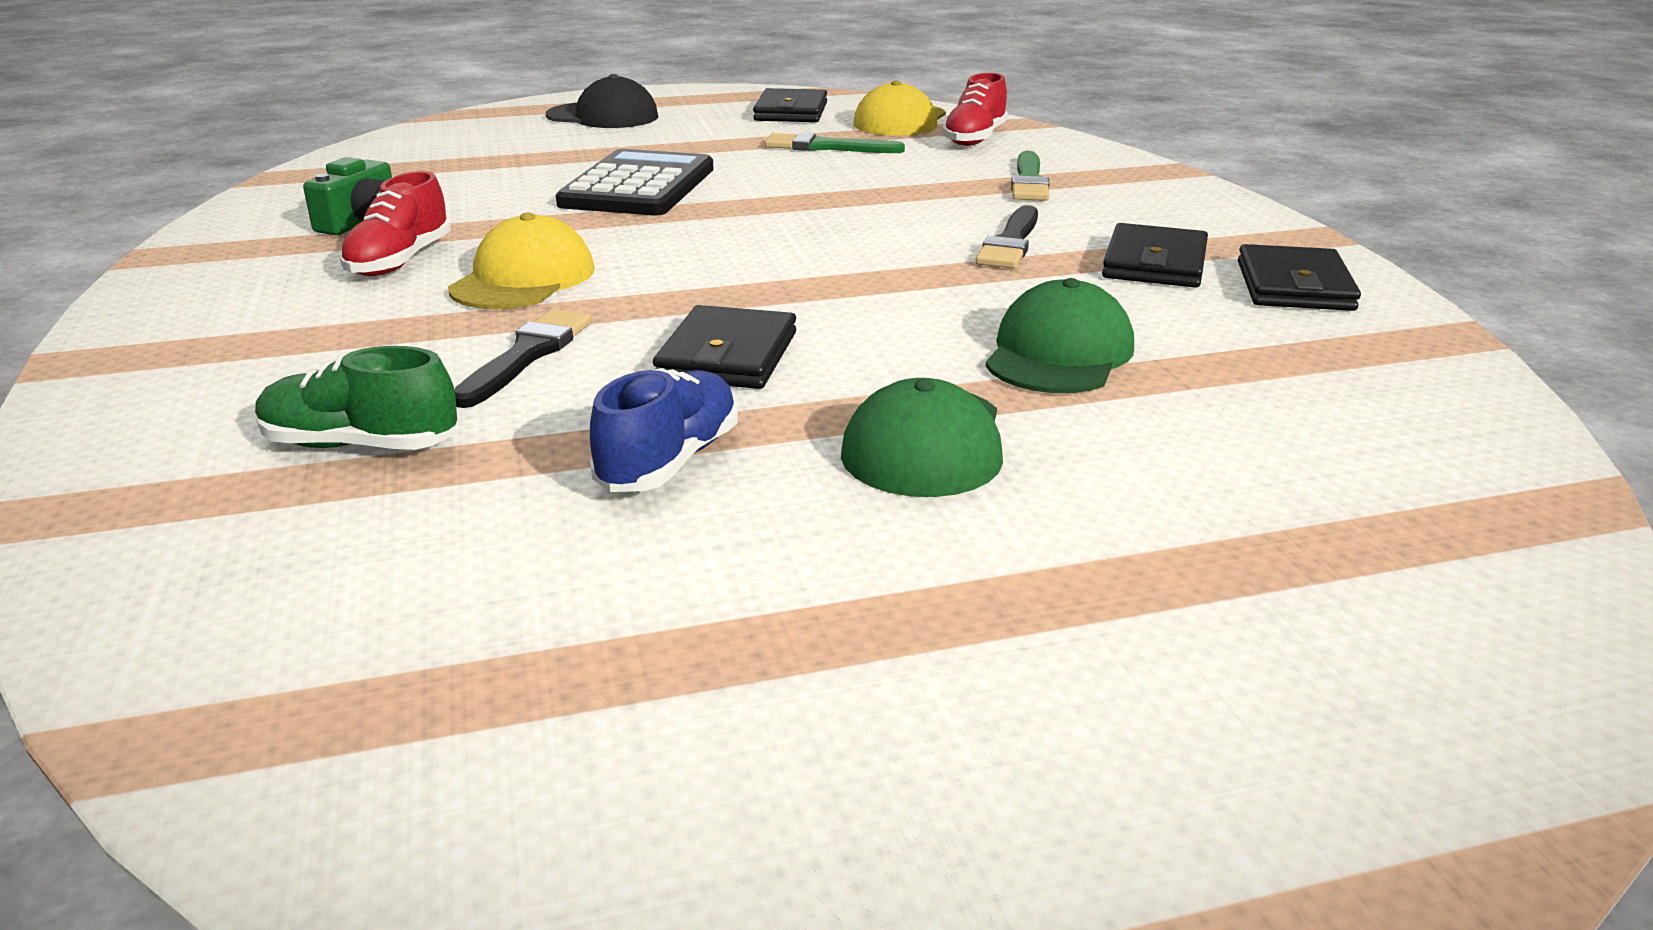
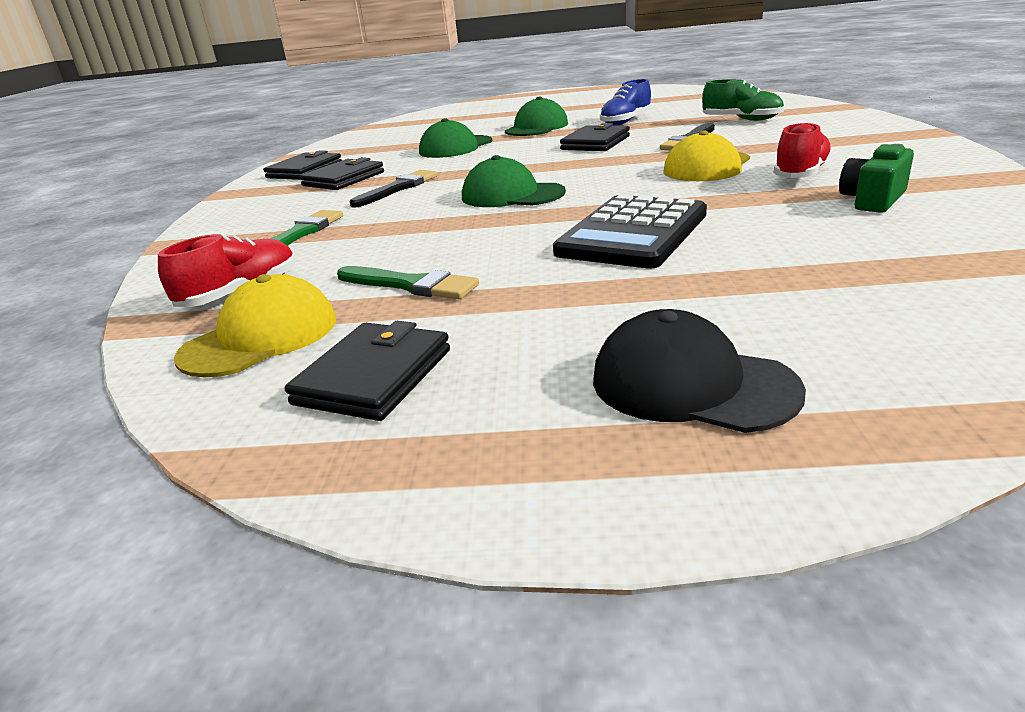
camera: 160 degrees left, 0 degrees up
(810, 230) = (512, 195): none -> green cap

